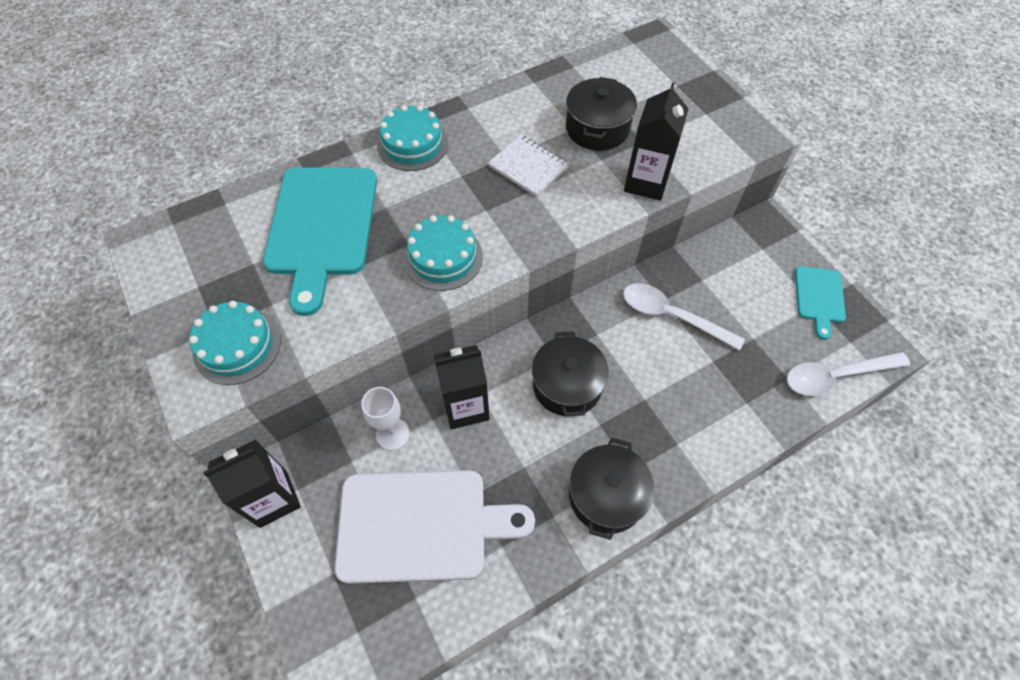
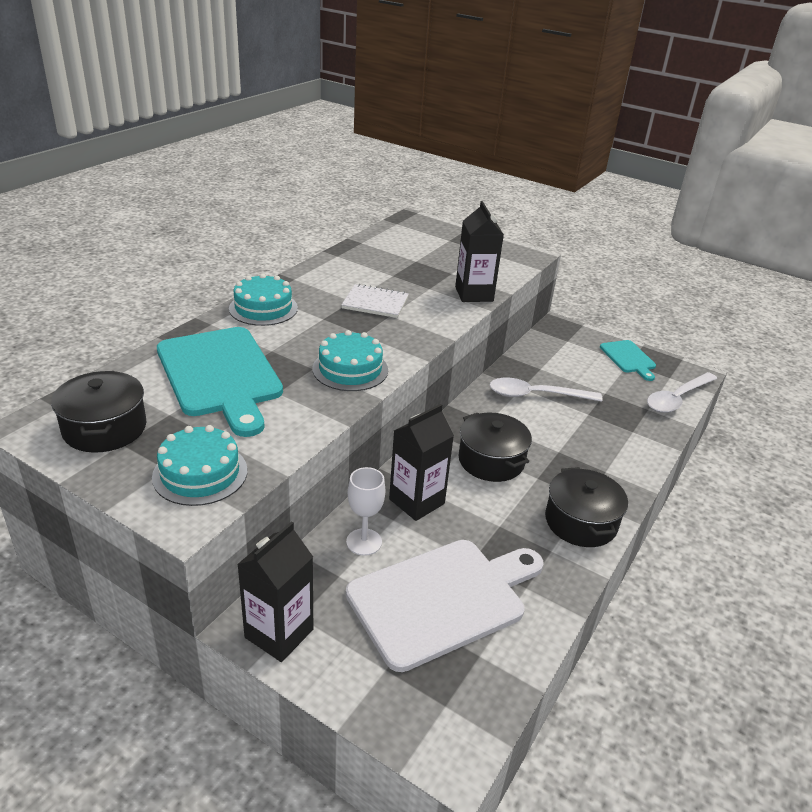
camera: 30 degrees left, 25 degrees down
(597, 128) = (410, 272): black pot -> black pot (105, 428)

